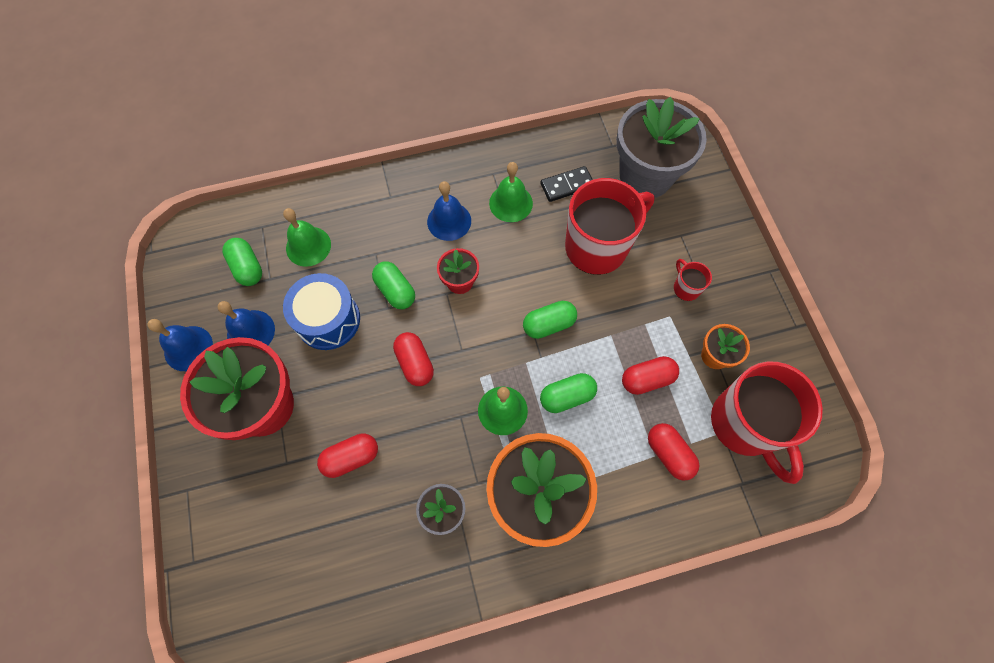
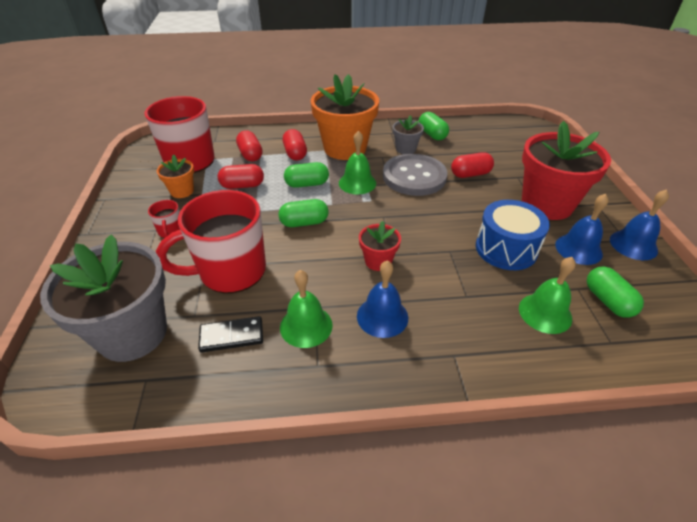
camera: 170 degrees left, 25 degrees down
(395, 291) = (442, 262): green capsule -> green capsule (432, 134)
(415, 363) = (423, 213): red capsule -> red capsule (295, 153)
(428, 438) = (414, 177): none -> grey button

